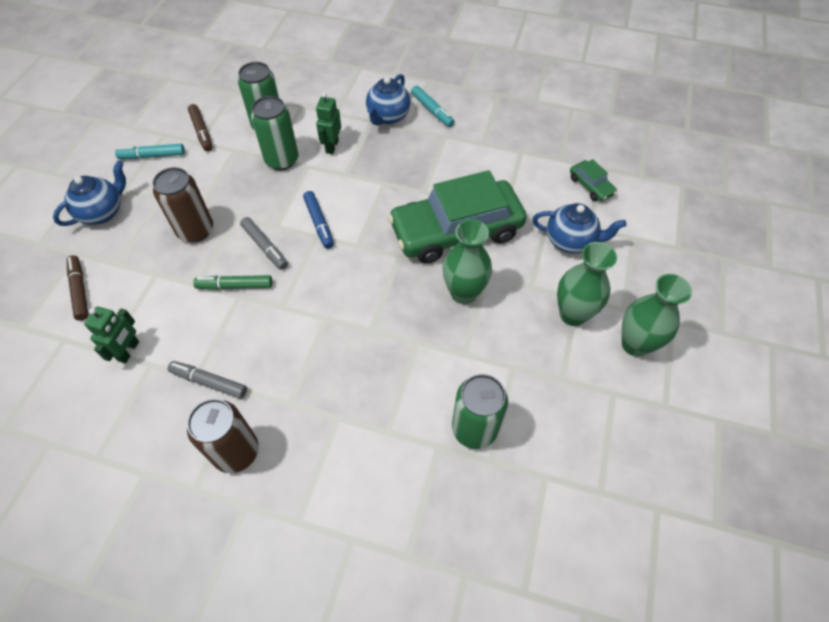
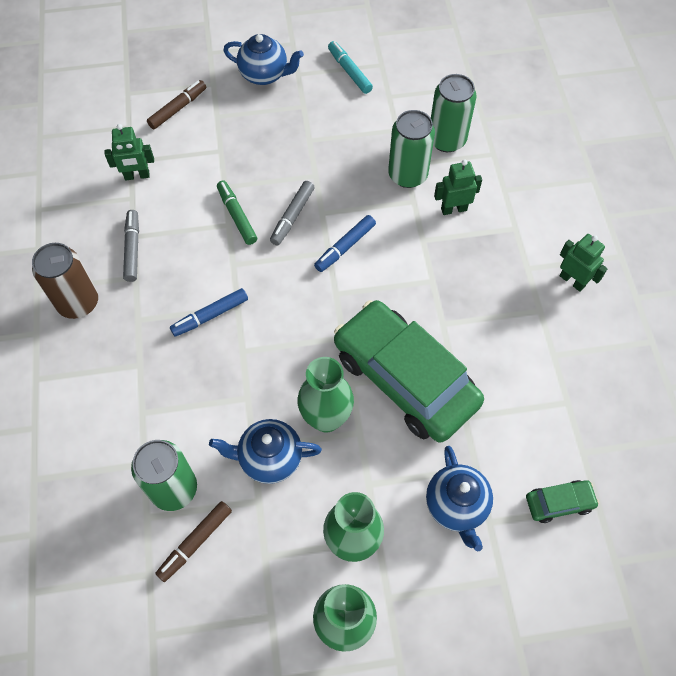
camera: 65 degrees right, 5 degrees up
(195, 230) = (282, 153): brown can -> none
(202, 132) = (403, 91): brown marker -> brown marker (195, 542)
(322, 342) = (210, 316): none -> blue marker
(388, 117) = (532, 241): blue teapot -> blue teapot (269, 458)
(432, 110) = (572, 281): turquoise marker -> green robot
(591, 186) = (559, 503): green car -> green car turned 135 degrees counterclockwise

